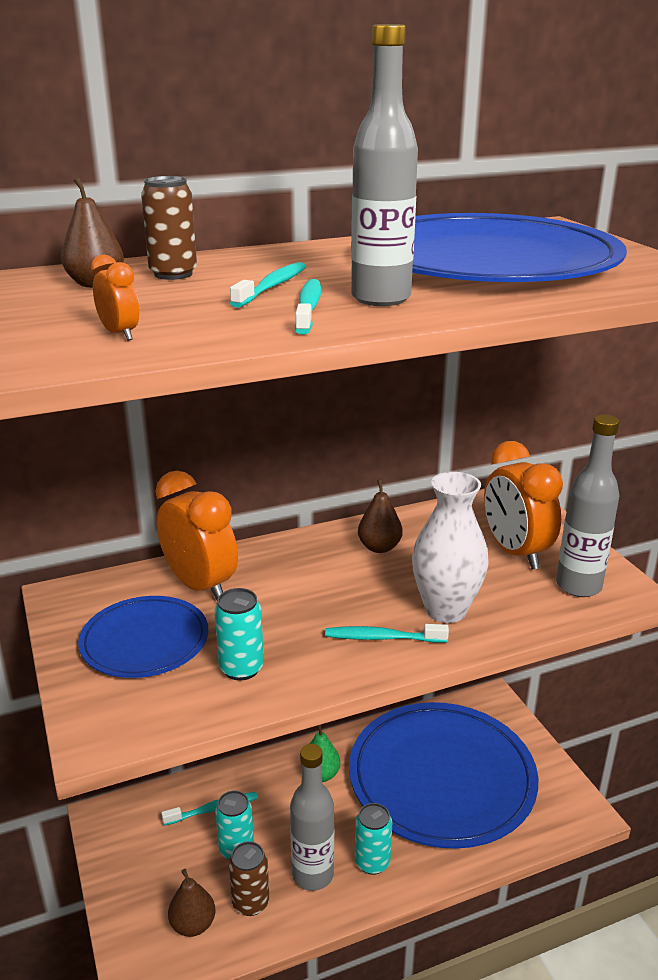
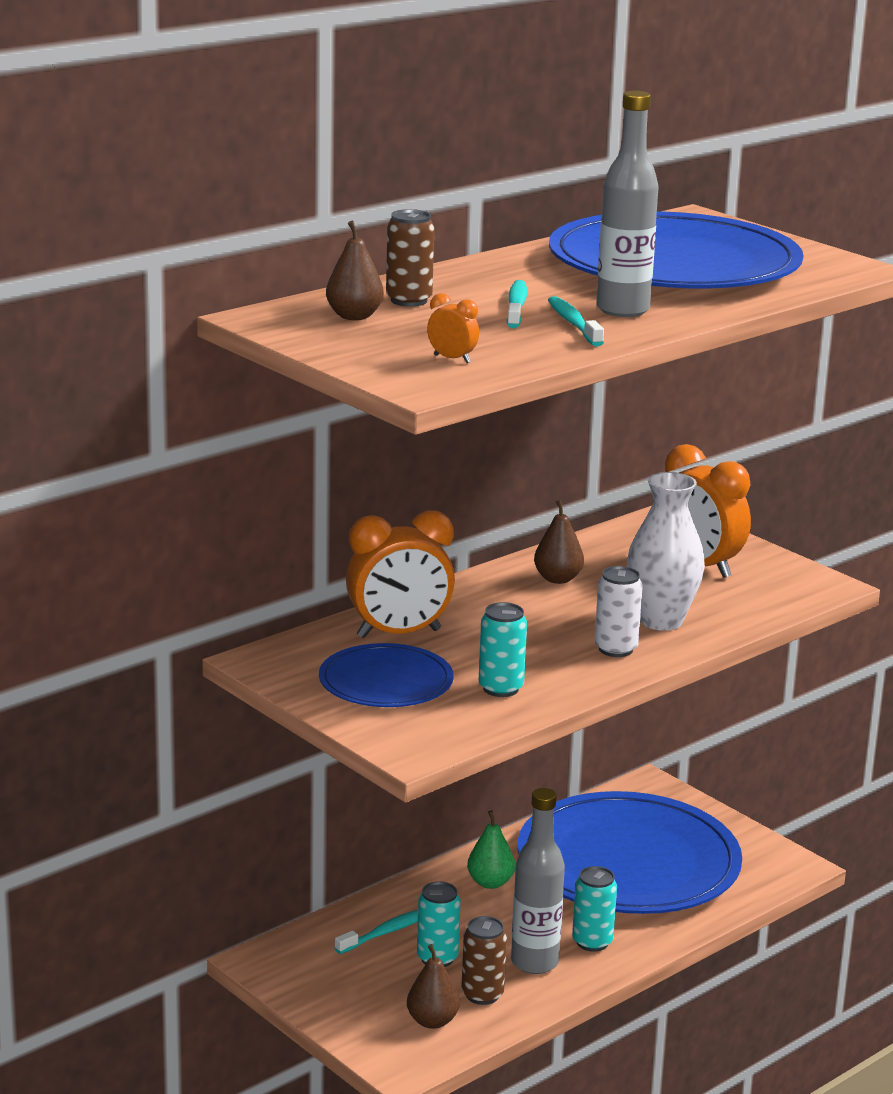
camera: 20 degrees left, 5 degrees down
(200, 586) = (399, 634): orange clock -> orange clock turned 135 degrees clockwise
(382, 638) = (615, 649): turquoise toothbrush -> white can
(578, 586) = (775, 586): grey bottle -> none

